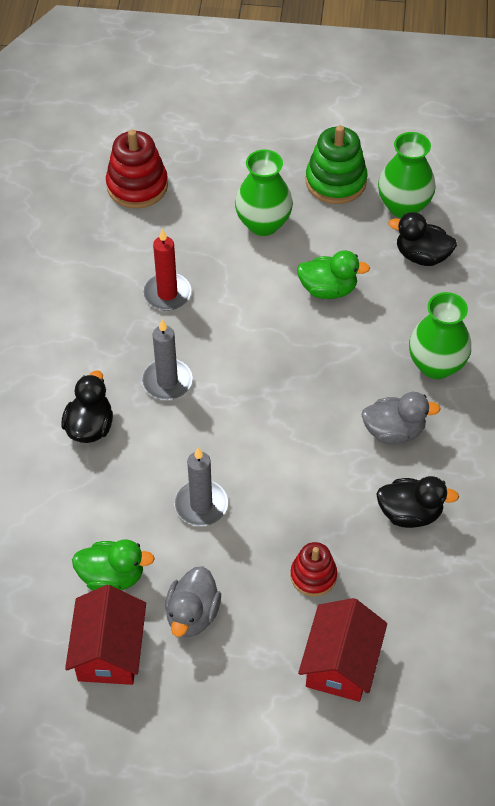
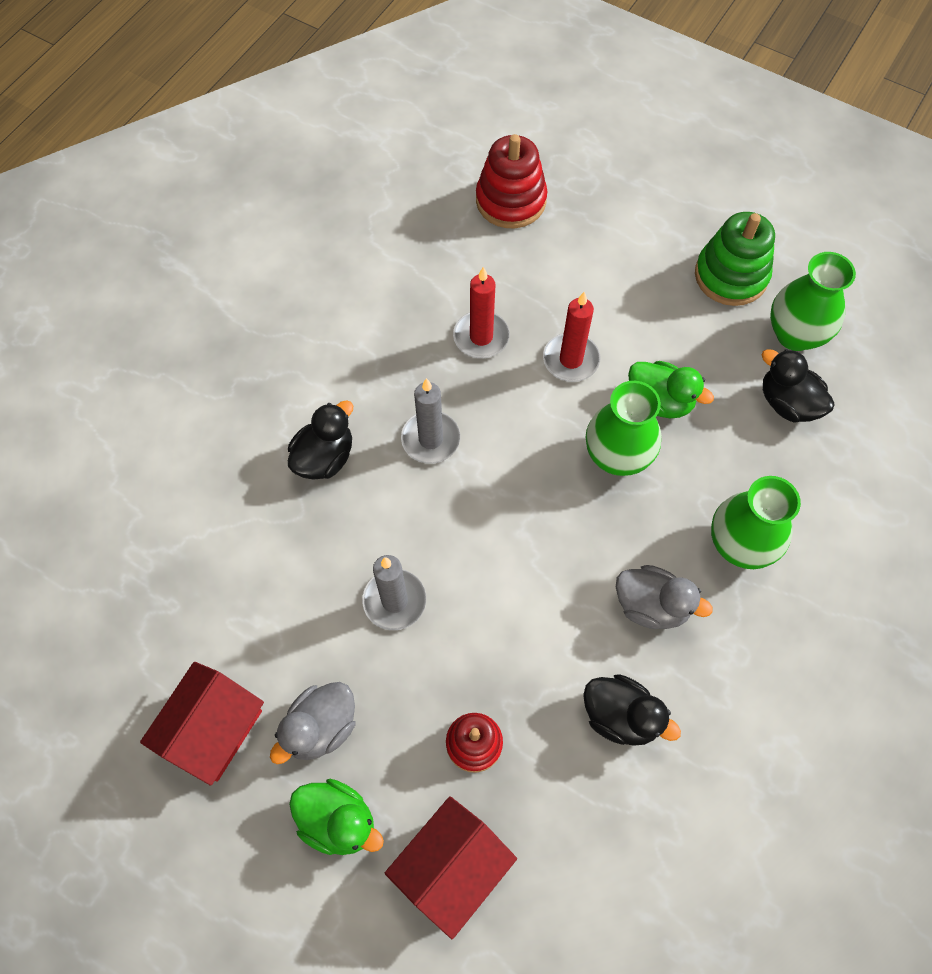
camera: 25 degrees right, 10 degrees up
(112, 576) = (260, 642): green duck -> green duck (338, 821)
(246, 285) = (571, 360): none -> red candle
(263, 224) = (625, 295): green vase -> green vase (617, 456)

